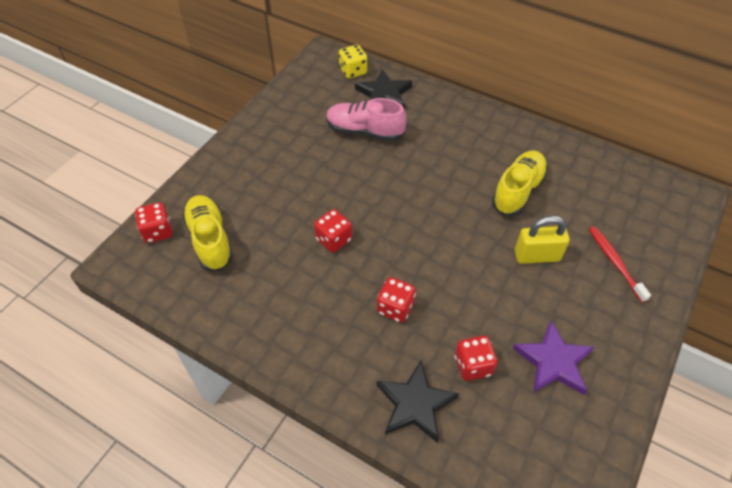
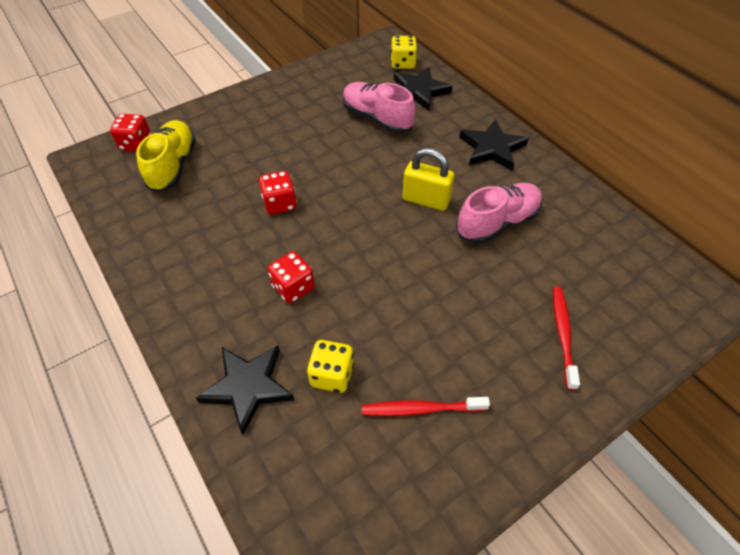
camera: 25 degrees right, 0 degrees up
(473, 365) = (332, 375): red dice -> yellow dice
(475, 127) = (492, 148): none -> black star
(518, 191) = (497, 223): yellow shoe -> pink shoe
(537, 256) = (475, 294): yellow padlock -> yellow padlock (425, 200)
(553, 361) = (421, 409): purple star -> red toothbrush

